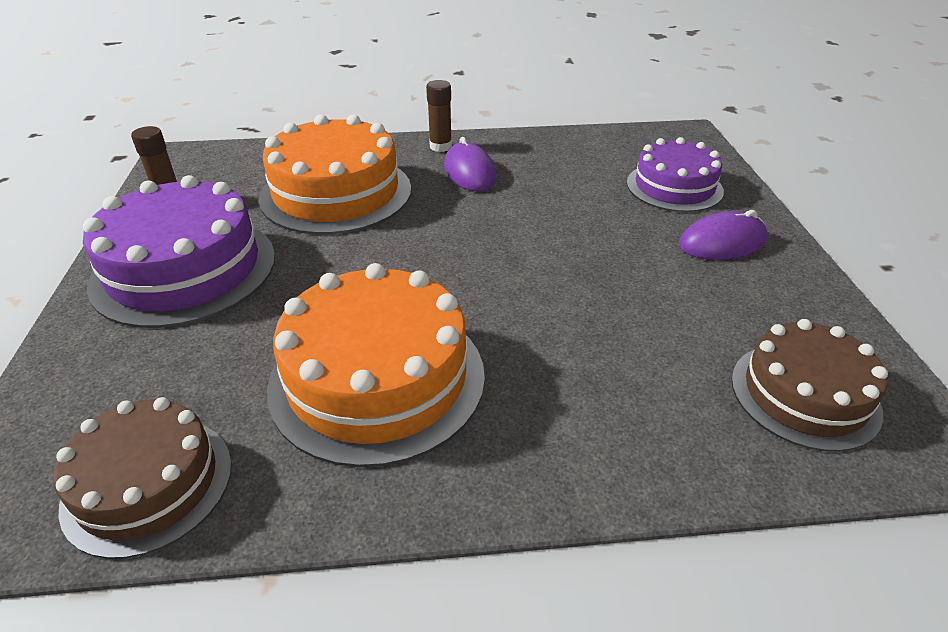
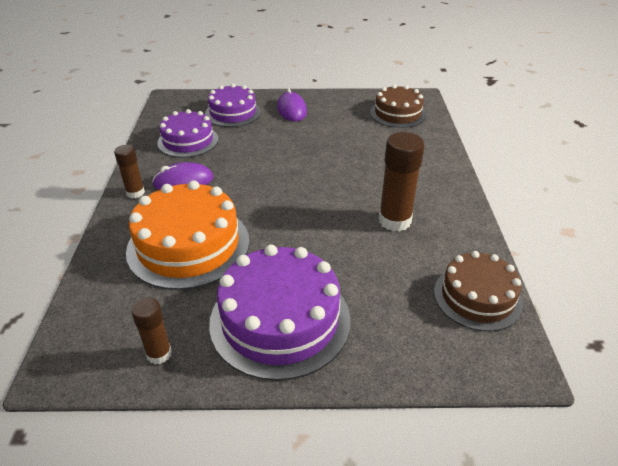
camera: 85 degrees left, 0 degrees up
(377, 378) = (394, 221): orange cake -> brown glue stick
(571, 162) = (188, 141): none -> purple cake

